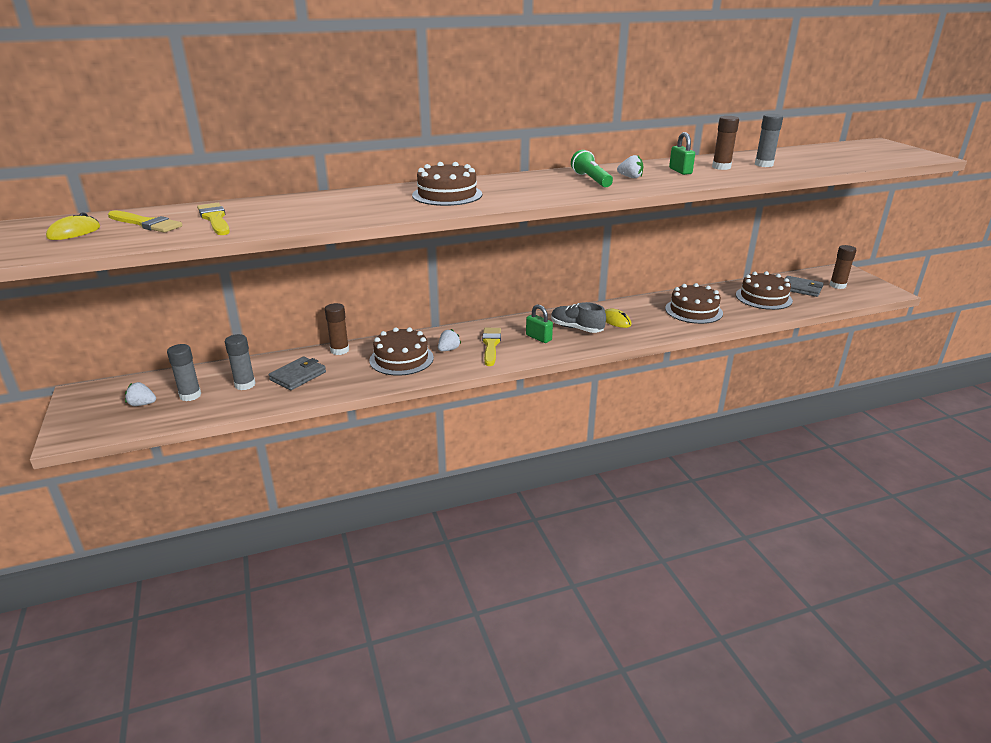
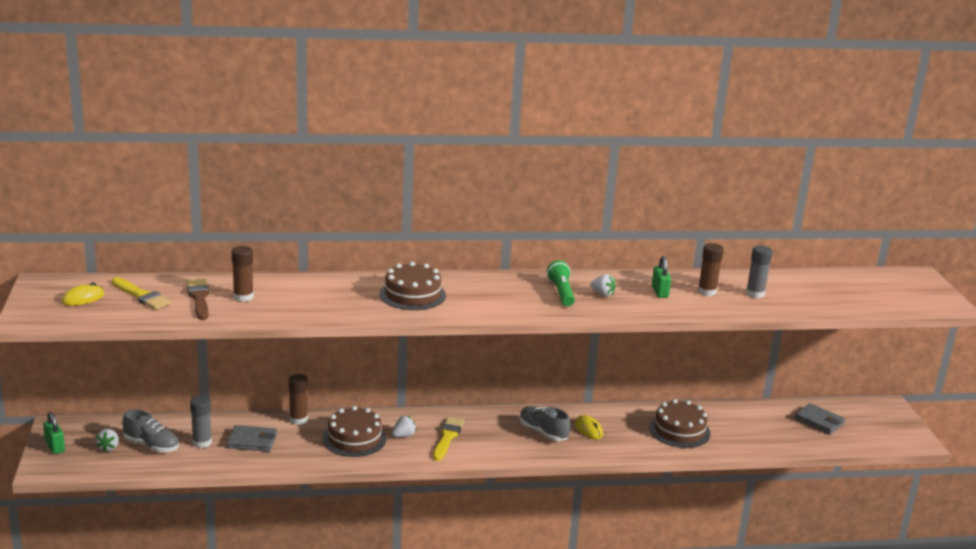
camera: 10 degrees right, 5 degrees down
(142, 404) = (109, 447): white strawberry -> white strawberry turned 105 degrees counterclockwise
(190, 395) = (151, 445): grey glue stick -> grey shoe
(215, 219) = (199, 298): yellow brush -> brown brush
(298, 376) = (252, 441): grey wallet -> grey wallet turned 45 degrees clockwise
(538, 338) = (499, 437): green padlock -> green padlock (55, 446)
(763, 298) = (768, 426): brown cake -> none
(837, 285) = (864, 424): brown glue stick -> brown glue stick (243, 297)

